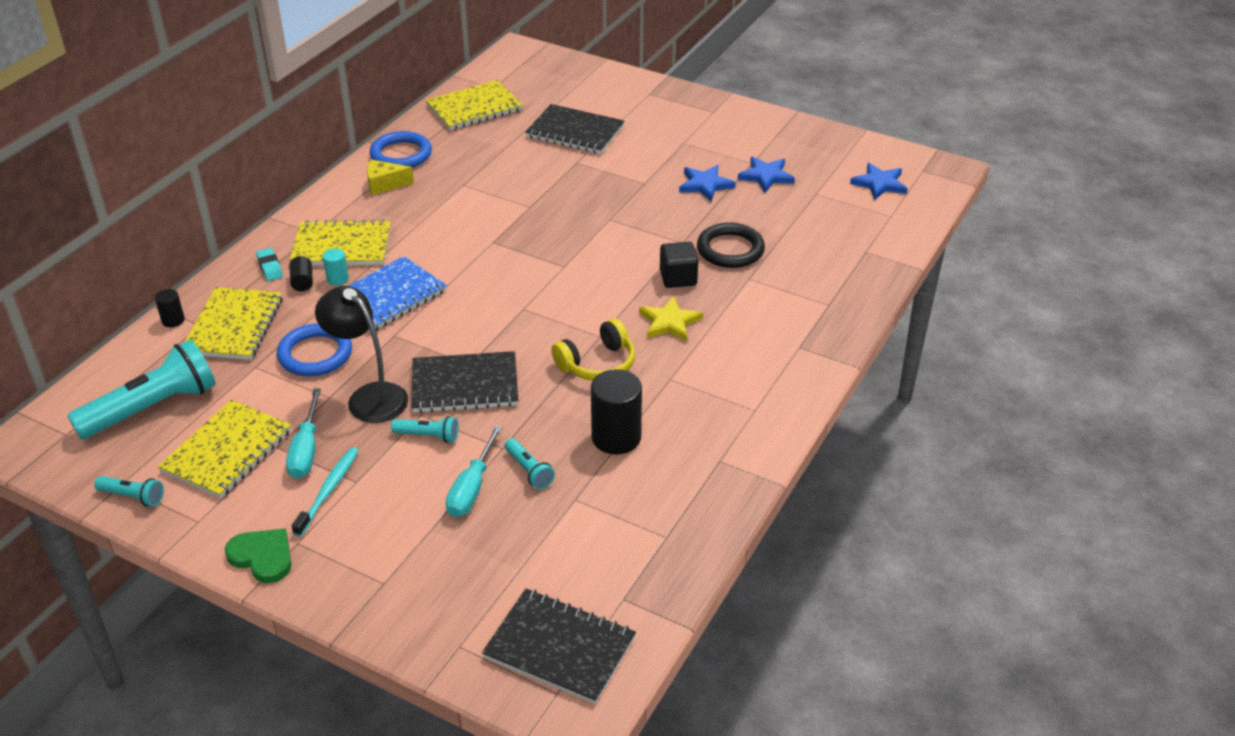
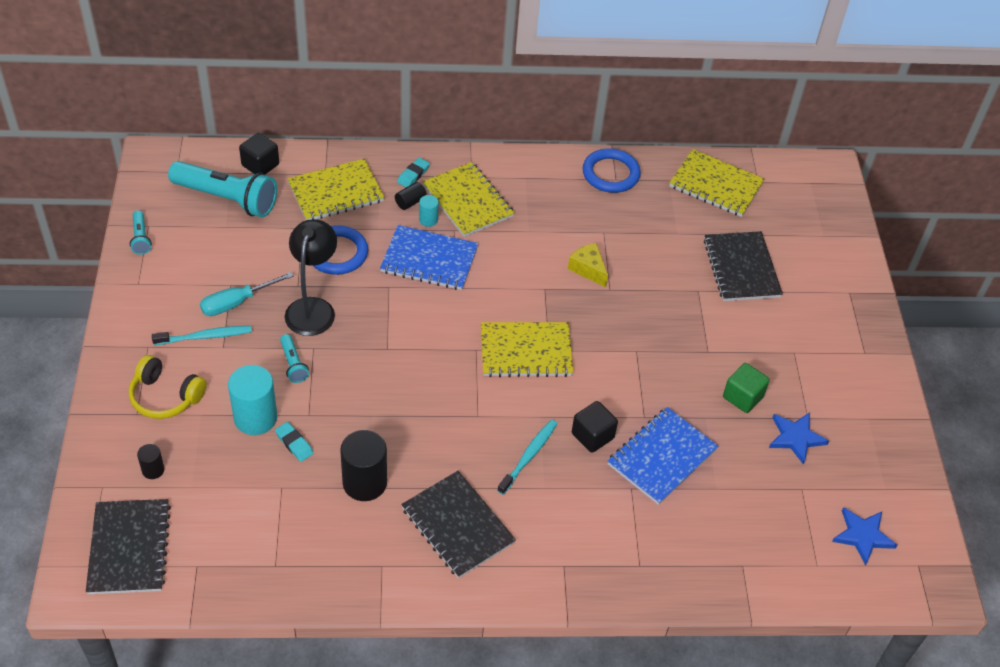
camera: 55 degrees right, 10 degrees up
(133, 366) = (260, 165): none -> black cube
(173, 320) = (319, 157): black cylinder -> black cylinder (153, 470)
(227, 451) = (210, 261): yellow notebook -> yellow notebook (526, 351)
(262, 557) = (125, 335): green heart -> none
(384, 184) = (563, 185): yellow cheese -> yellow cheese (588, 269)
(465, 385) = (362, 358): black notebook -> black notebook (457, 526)
(472, 488) = (255, 418): turquoise screwdriver -> turquoise cylinder
(529, 470) = (294, 443): turquoise flashlight -> turquoise eraser
(597, 364) = (442, 430): yellow headphones -> yellow headphones (165, 397)
(669, 322) = (529, 456): yellow star -> turquoise toothbrush
(705, 185) = (742, 397): blue star -> green cube
(730, 249) = (661, 457): black ring -> blue notebook

